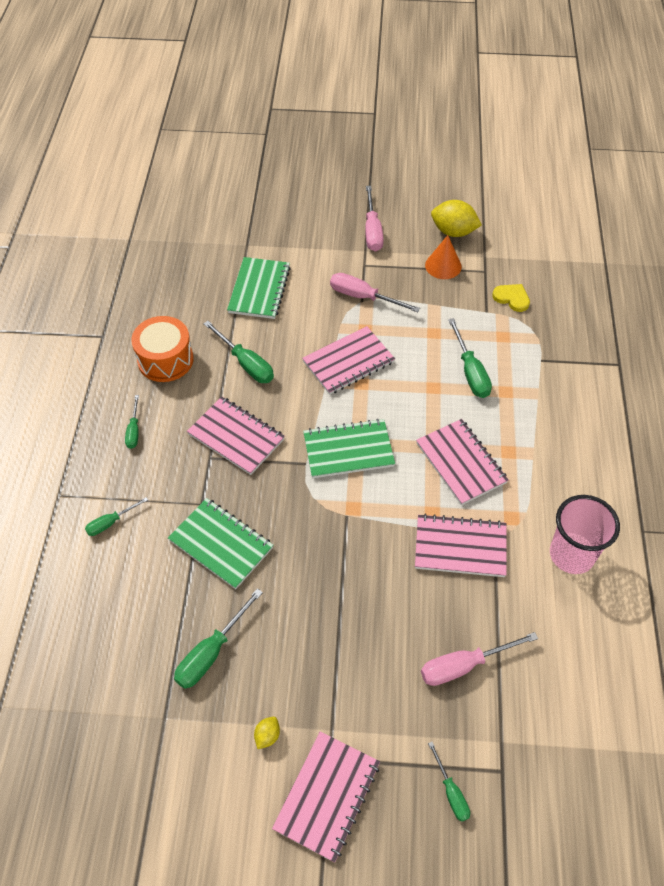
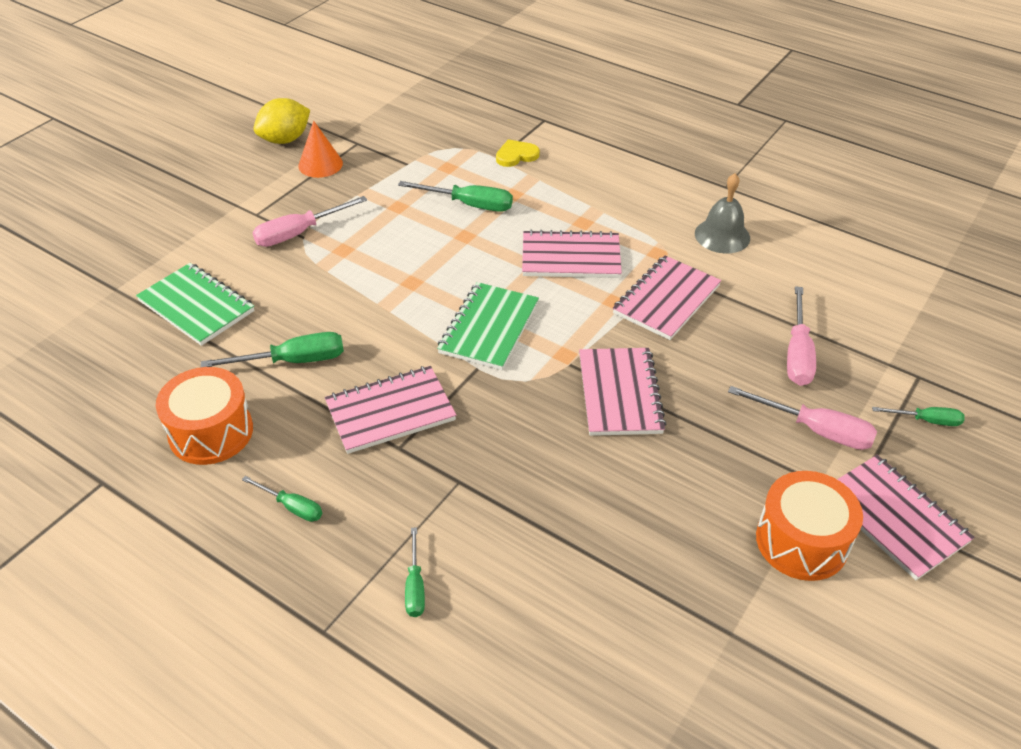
camera: 60 degrees left, 10 degrees down
(211, 652) = (669, 552): green screwdriver -> none
(221, 544) = (529, 485): green notebook -> none
(267, 736) = (801, 541): yellow lemon -> orange drum
(348, 362) = (374, 280): pink notebook -> pink notebook (619, 393)
(372, 231) = (217, 189): pink screwdriver -> pink screwdriver (815, 430)
(512, 298) = (408, 142): yellow heart -> yellow heart (516, 155)
(571, 555) = (722, 235): pink cup -> grey bell

